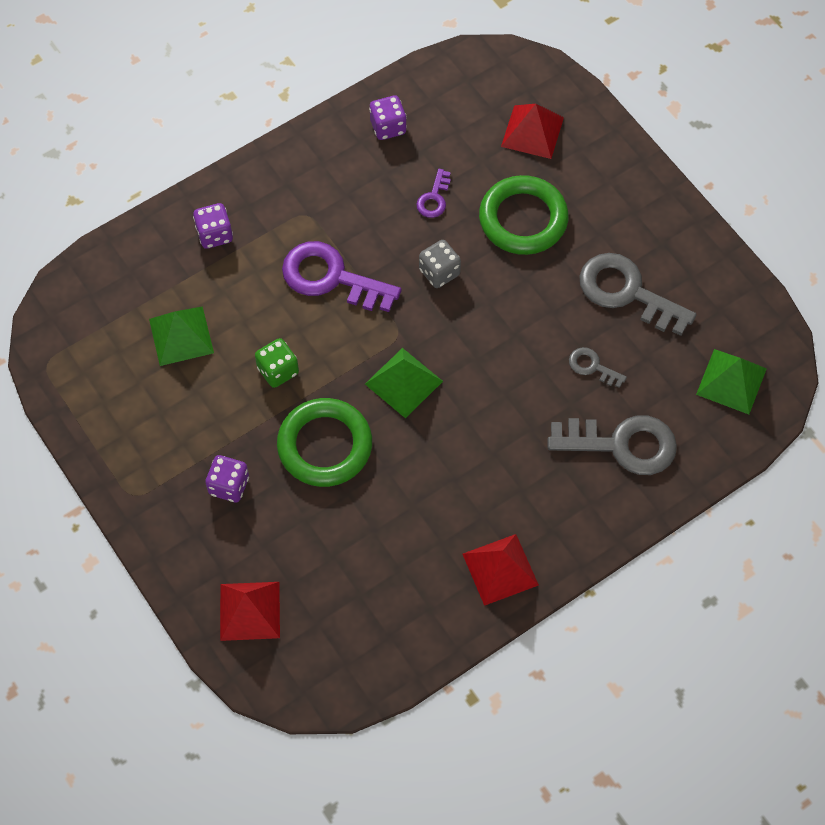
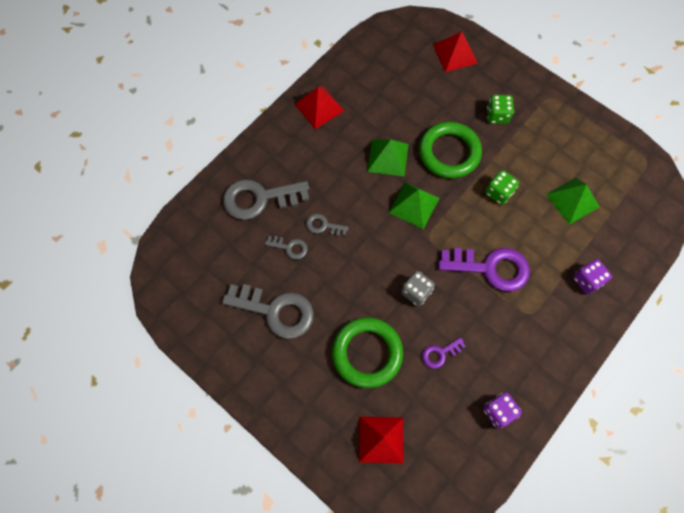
camera: 165 degrees right, 5 degrees up
(229, 485) = (497, 115): purple dice -> green dice
(434, 198) = (440, 353): purple key -> purple key turned 120 degrees counterclockwise
(539, 385) = (323, 225): none -> grey key
(731, 381) = (191, 261): green pyramid -> green pyramid (388, 157)

